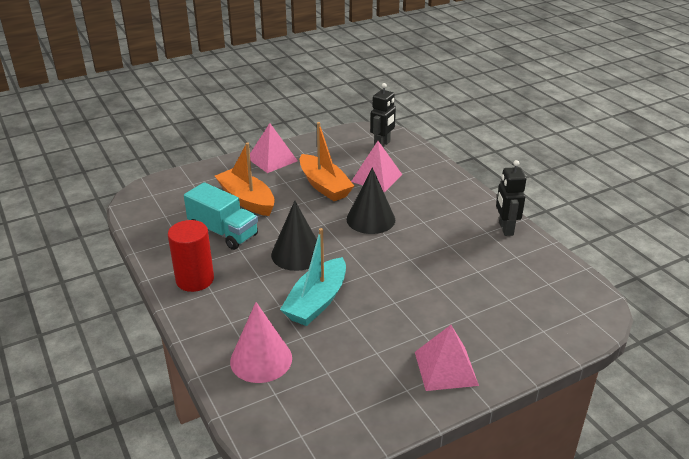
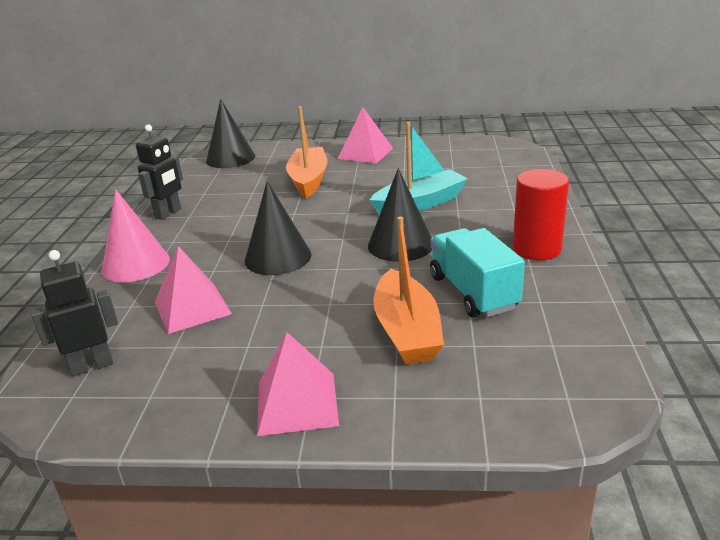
camera: 145 degrees left, 5 degrees down
(261, 359) = (500, 182): pink cone -> pink cone (136, 264)
(324, 186) = (275, 318): orange boat -> orange boat (308, 180)
(574, 310) = (230, 158): none -> black cone

